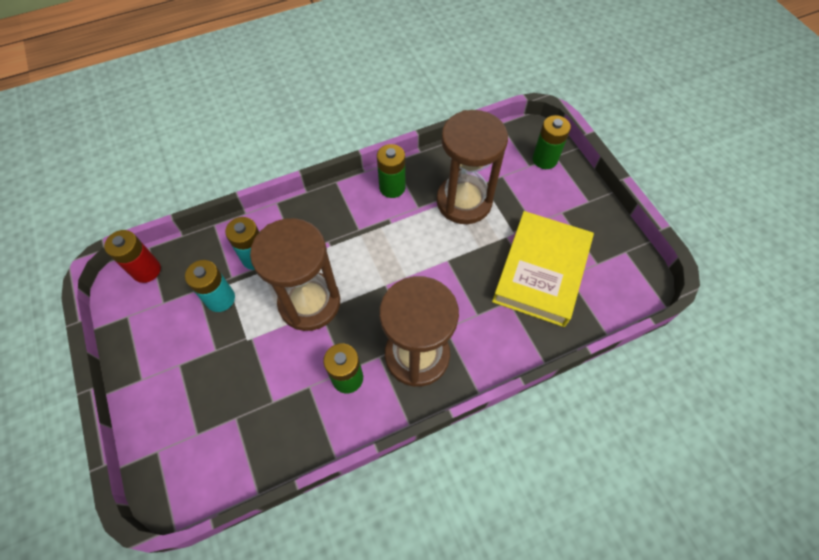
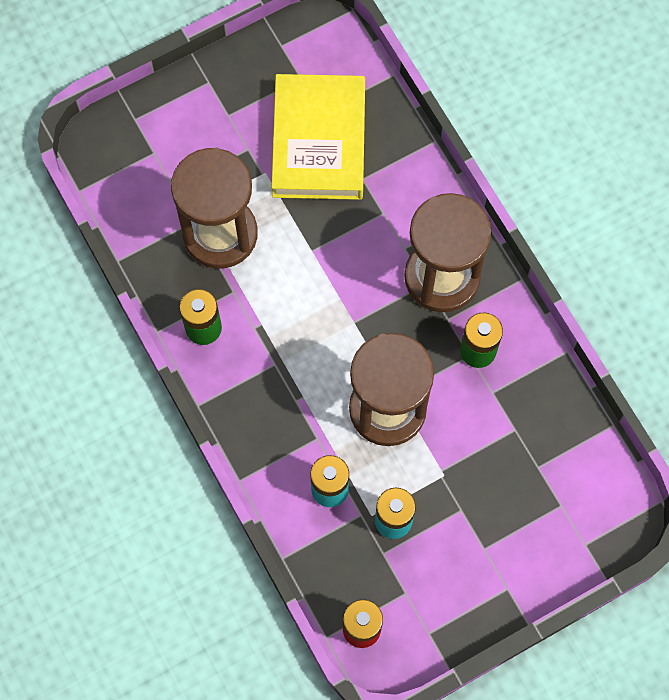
camera: 95 degrees left, 10 degrees up
(541, 272) = (319, 141): yellow book -> yellow book turned 75 degrees clockwise
(544, 159) = (142, 133): green battery -> none

